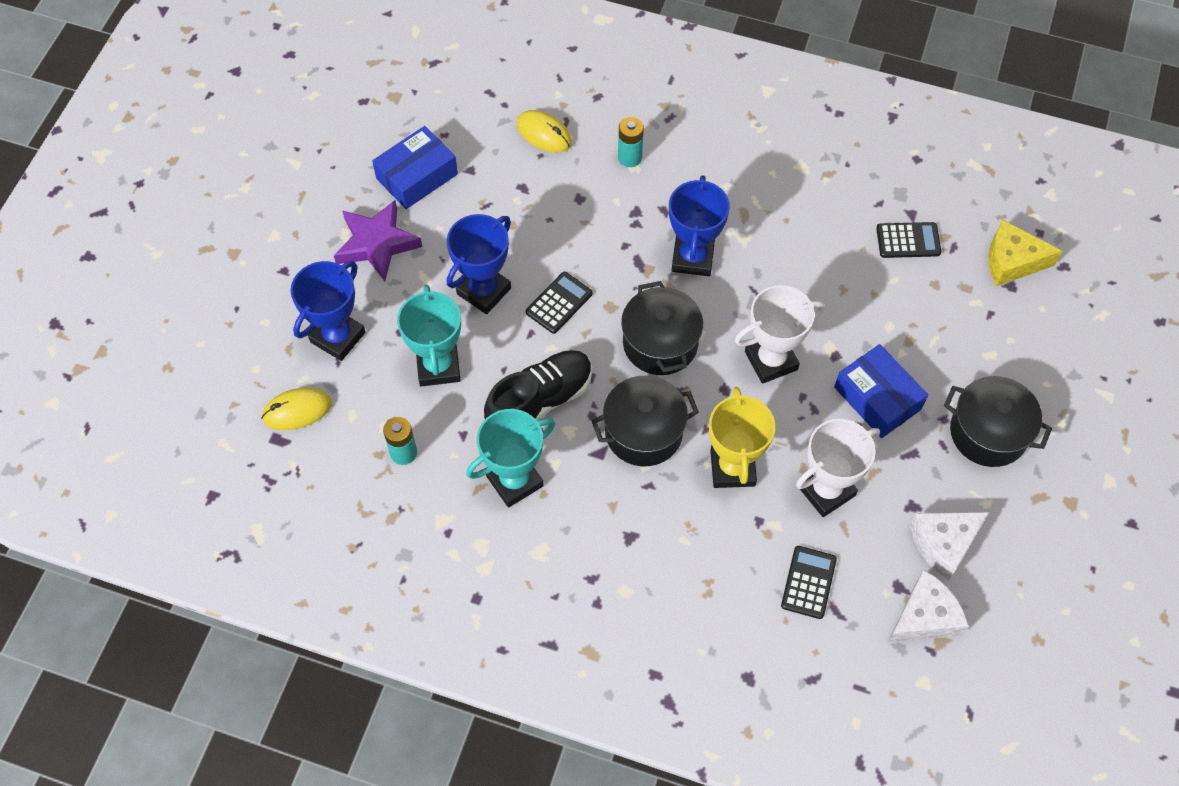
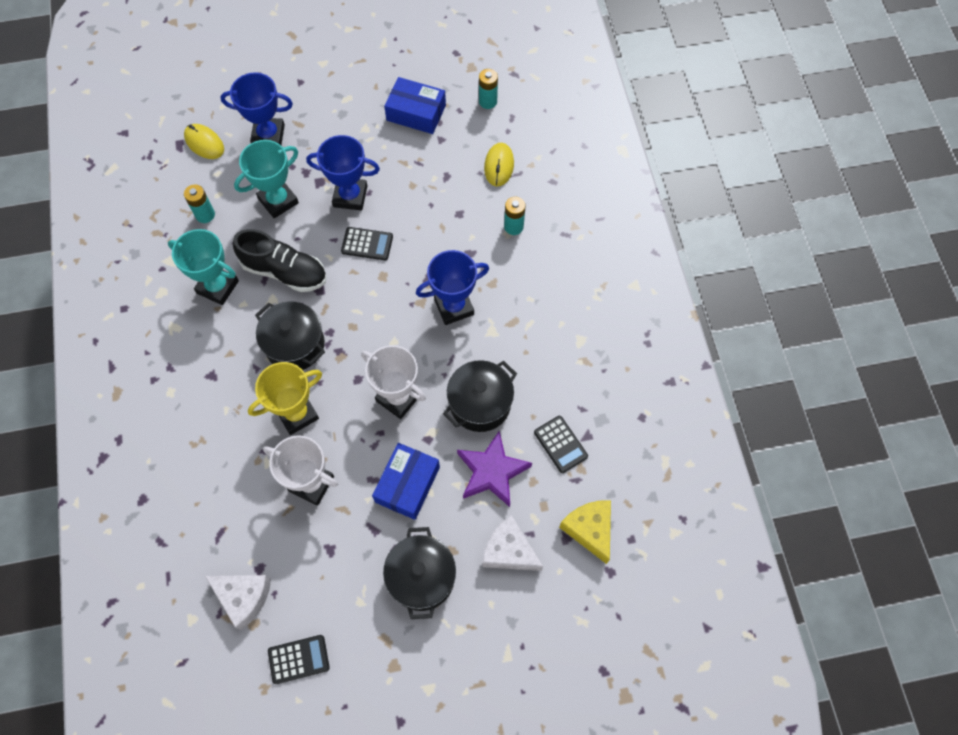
camera: 60 degrees right, 5 degrees up
(377, 244) = (350, 119): purple star -> purple star (492, 471)
(452, 103) = (488, 101): none -> turquoise battery
(660, 343) = (371, 320): black pot -> black pot (480, 403)
(808, 582) = (232, 505): black calculator -> black calculator (298, 659)
(944, 544) = (310, 585): white cheese -> white cheese (509, 551)

